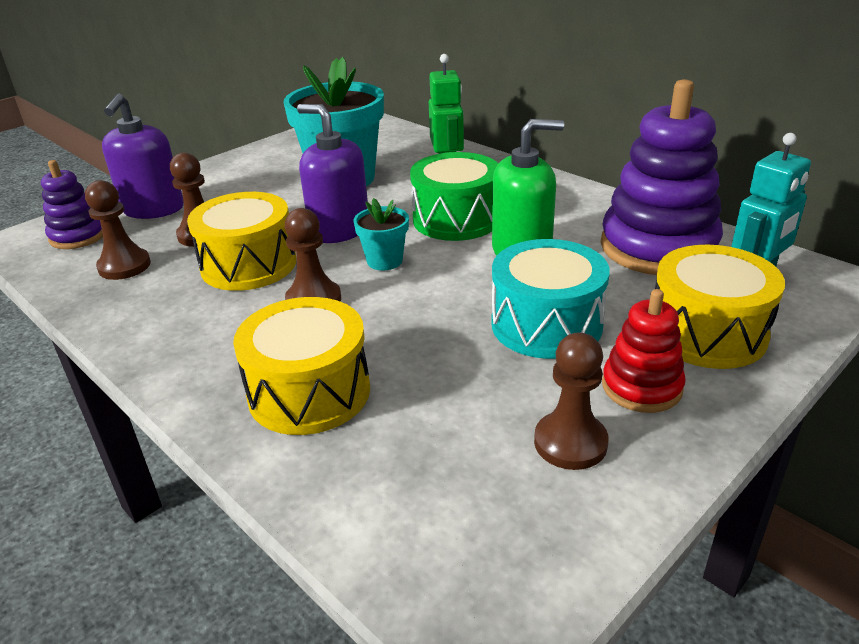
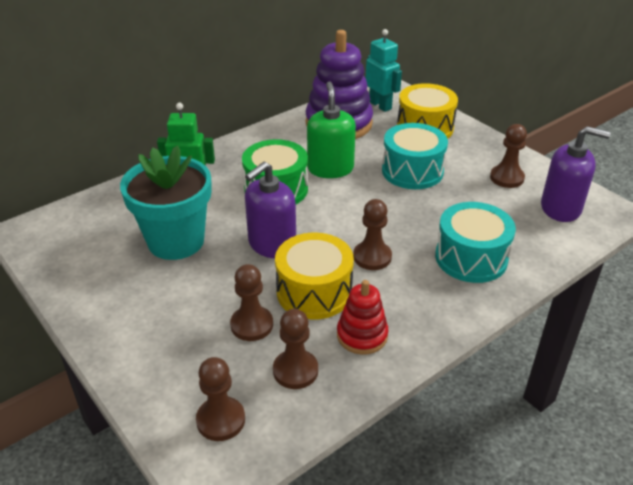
camera: 85 degrees left, 5 degrees up
(78, 236) = (221, 420): purple stacking toy -> brown pawn
(153, 209) = (181, 367): purple soap dispenser -> purple soap dispenser (561, 208)
(309, 392) = (471, 258): yellow drum -> turquoise drum
(384, 261) = (327, 224): turquoise flower pot -> none
(641, 387) = (466, 153): red stacking toy -> red stacking toy (362, 335)

